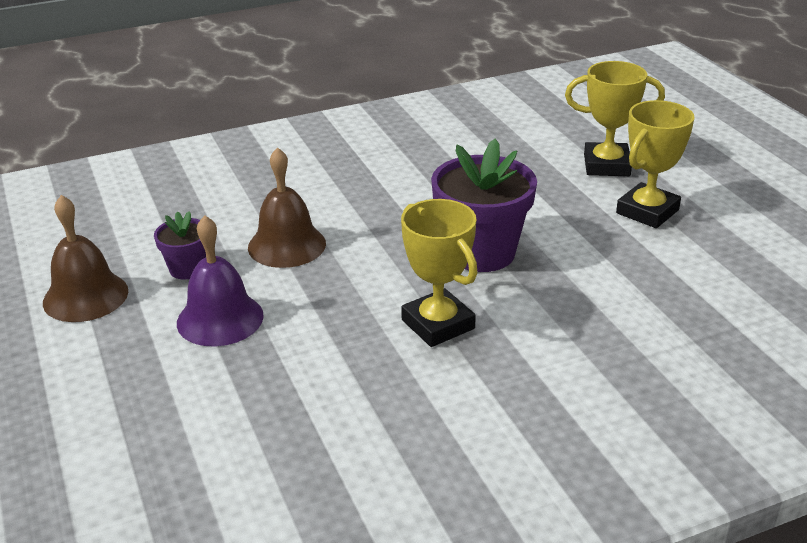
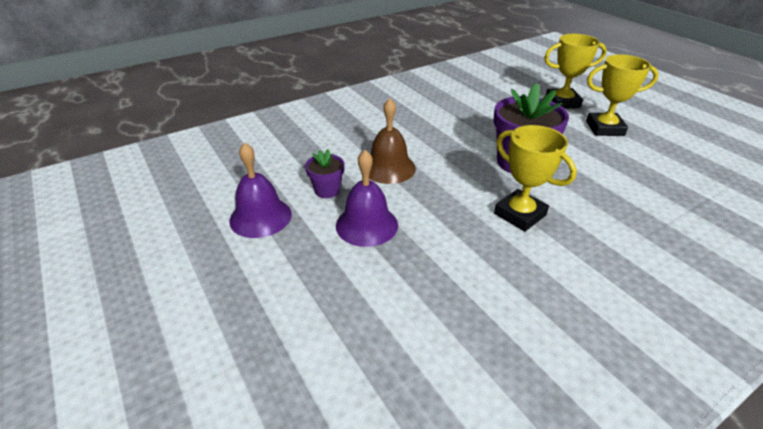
camera: 10 degrees left, 5 degrees up
(85, 296) = (260, 217): brown bell -> purple bell
(647, 211) = (604, 128): yellow trophy -> yellow trophy turned 60 degrees clockwise

